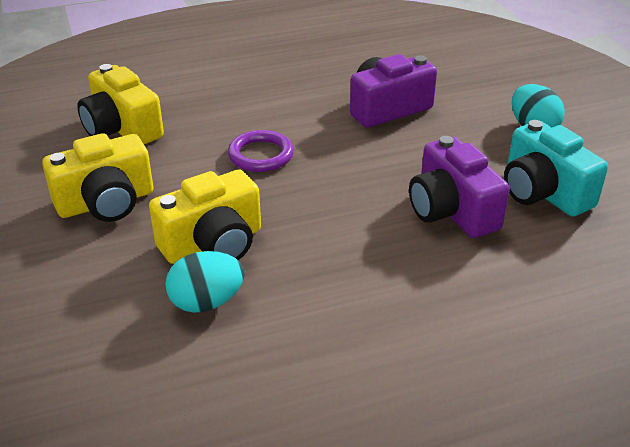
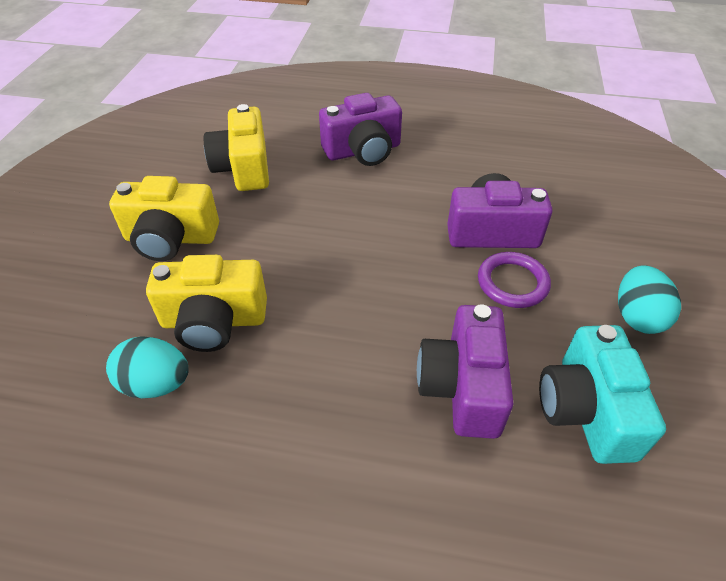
camera: 30 degrees right, 10 degrees up
(225, 83) = (363, 151): none -> purple camera
(261, 155) = (331, 239): purple ring -> purple ring (512, 283)

